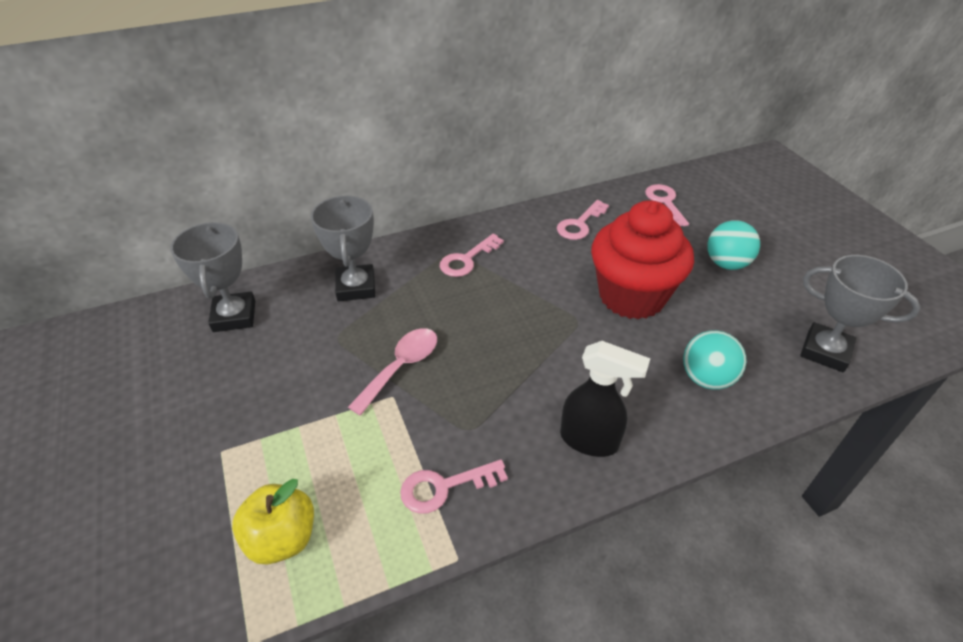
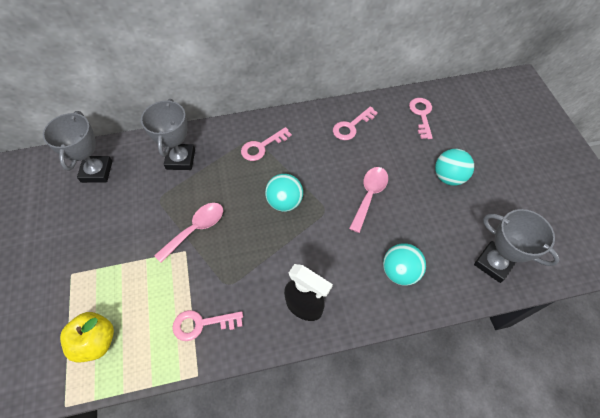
camera: 10 degrees right, 15 degrees up
(519, 318) = (284, 202): none -> turquoise ball
(631, 296) = (369, 195): red cupcake -> pink spoon

